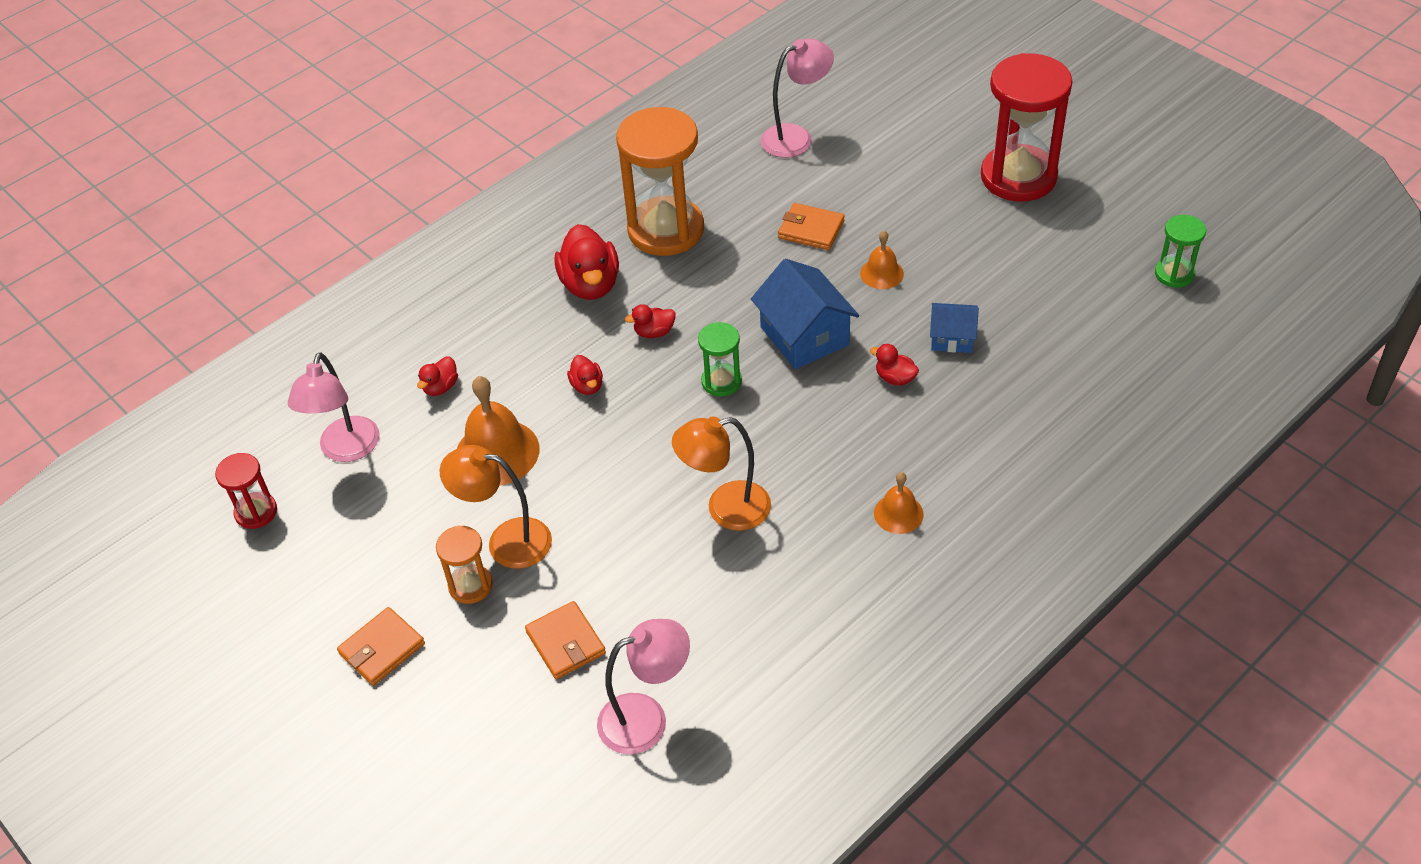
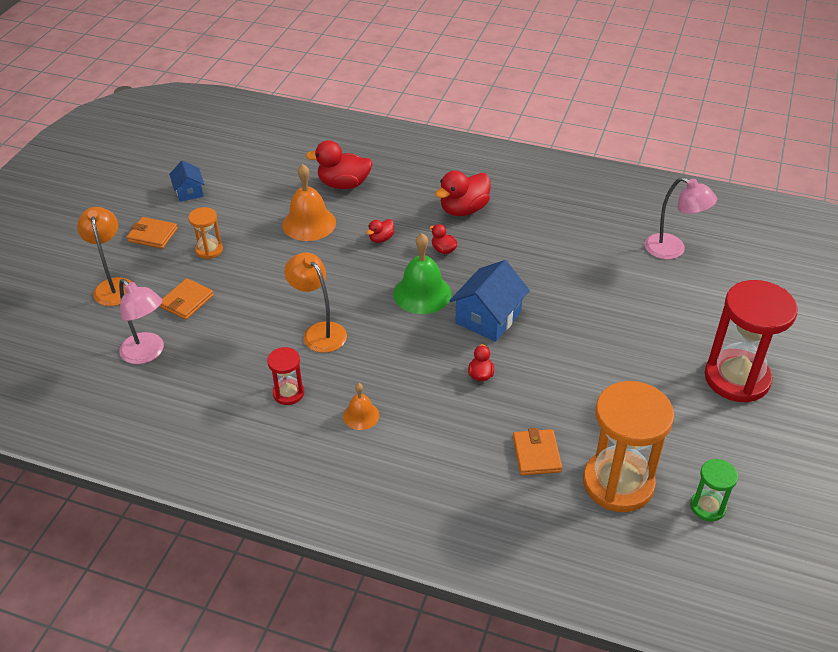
camera: 60 degrees right, 5 degrees down
(256, 512) = (220, 157): red hourglass -> red hourglass (288, 393)
(346, 450) = (278, 170): pink lamp -> none
(441, 387) = (344, 184): red duck -> red duck, size x1.97
(506, 541) = (247, 251): orange lamp -> orange lamp (114, 286)
(666, 230) = (535, 223): orange hourglass -> orange hourglass (618, 483)
(721, 381) = (422, 293): green hourglass -> green bell
(811, 229) = (589, 287): orange wallet -> orange wallet (536, 454)
(881, 273) = (575, 336): orange bell -> none
(952, 338) = (539, 392): blue house -> blue house (189, 191)

